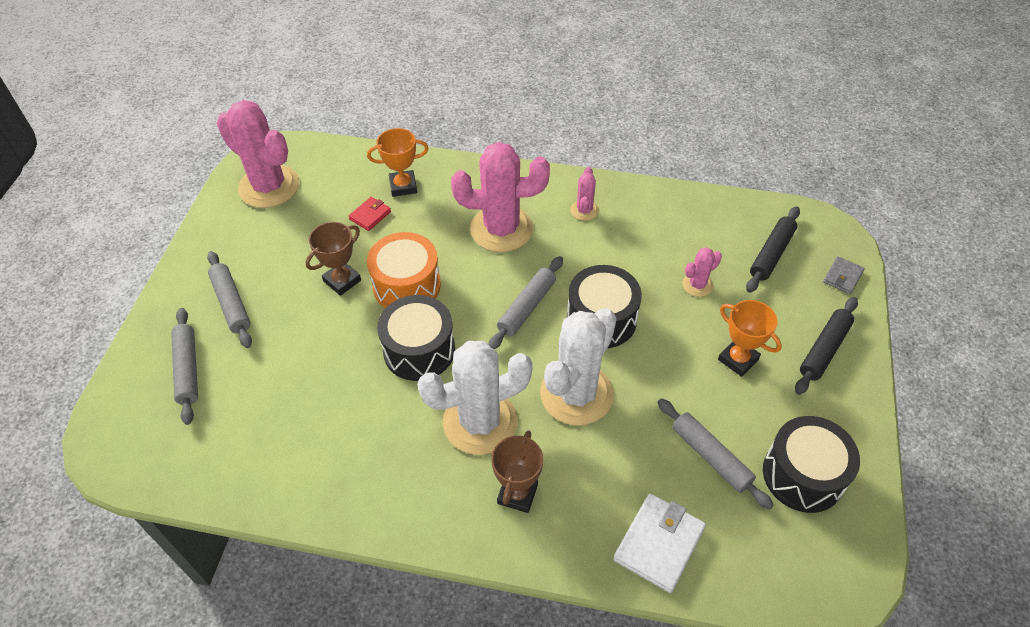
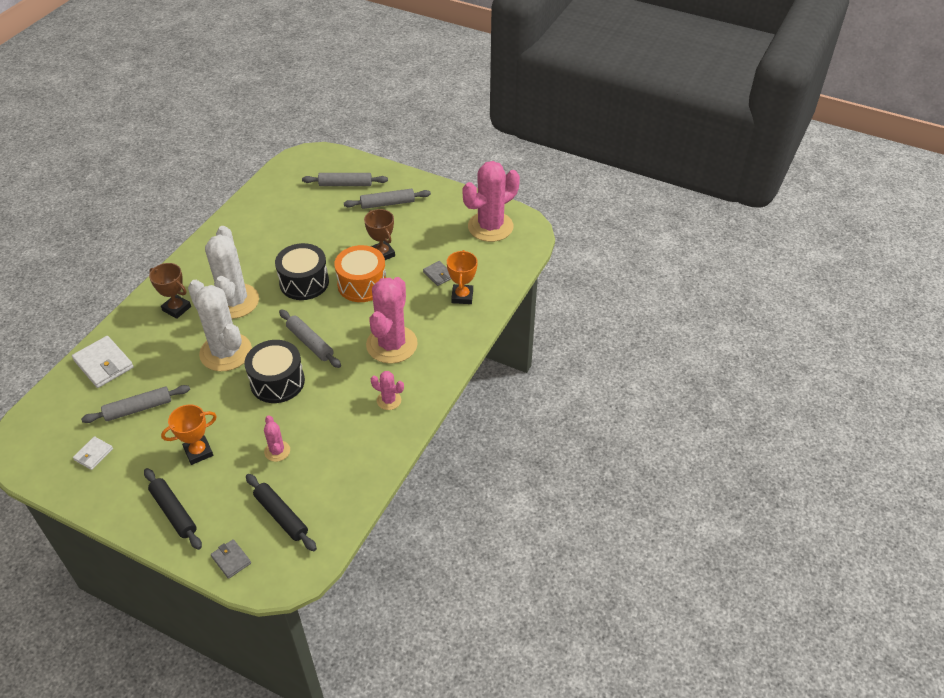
camera: 105 degrees right, 5 degrees down
(370, 215) = (438, 275): red wallet -> grey wallet
(803, 475) = (93, 454): black drum -> white wallet

